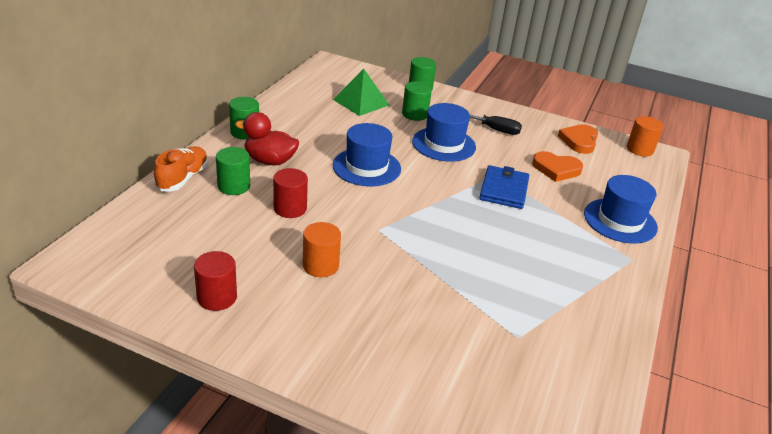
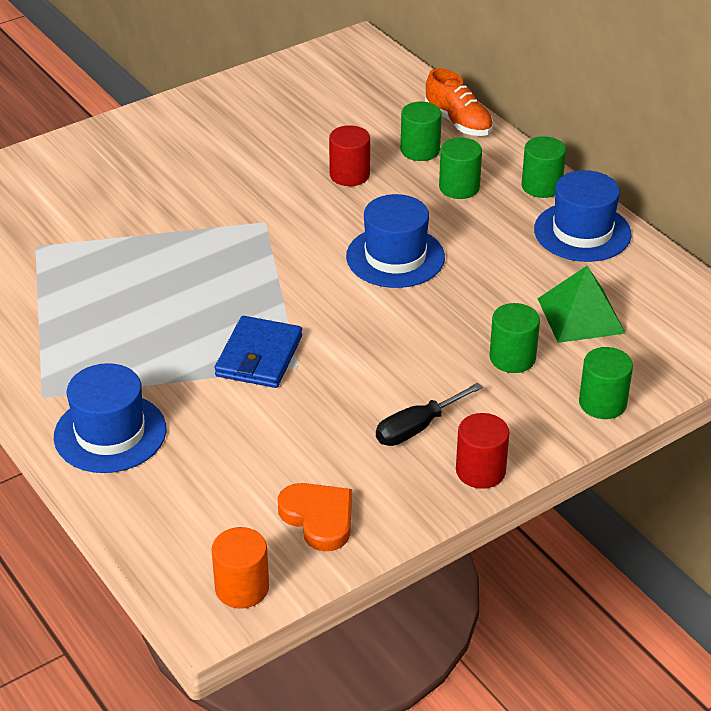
camera: 125 degrees right, 5 degrees up
(217, 297) = (247, 102): red cylinder -> red cylinder (480, 471)
(270, 161) = (459, 187): red duck -> green cylinder
(320, 265) = (240, 166): orange cylinder -> none
(443, 144) = (407, 351): blue hat -> blue hat (582, 232)
(504, 190) = (259, 356): blue wallet -> blue wallet turned 60 degrees clockwise
(556, 169) = (265, 439): orange heart -> none

